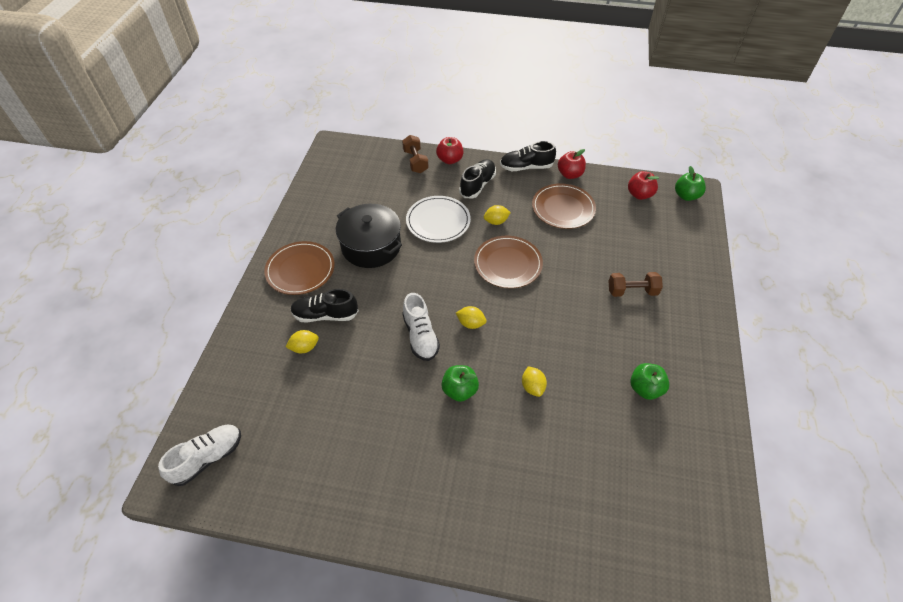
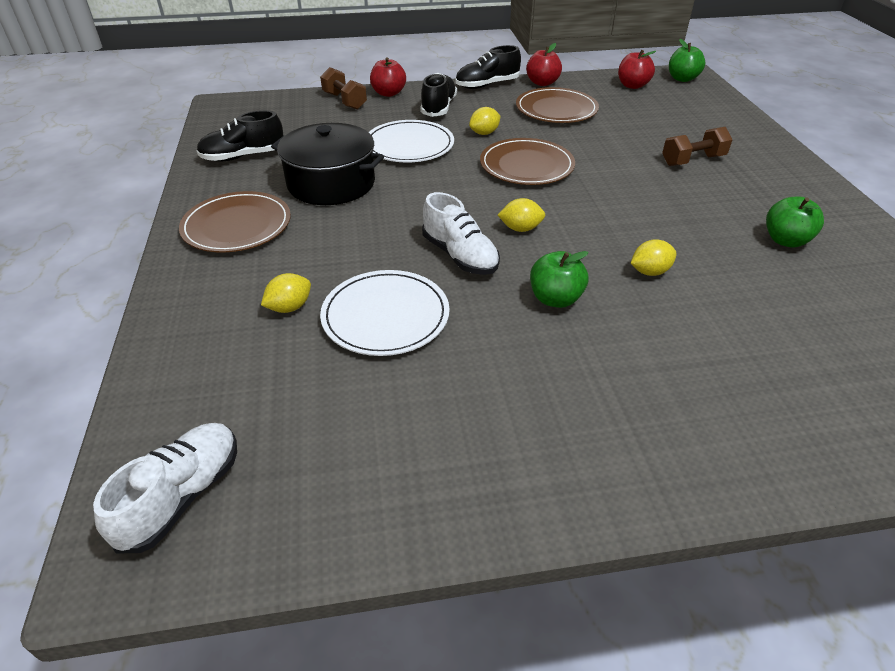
camera: 20 degrees left, 10 degrees down
(325, 315) = (303, 264): black shoe -> black shoe (243, 156)
(354, 371) = (385, 316): none -> white plate
(532, 387) = (649, 272): yellow lemon -> yellow lemon turned 75 degrees counterclockwise

